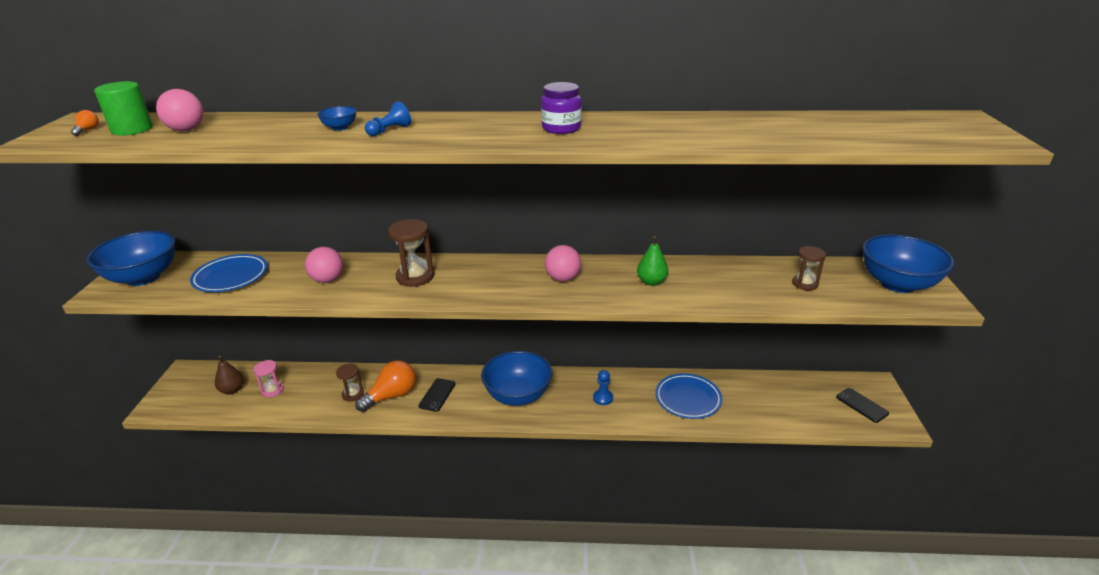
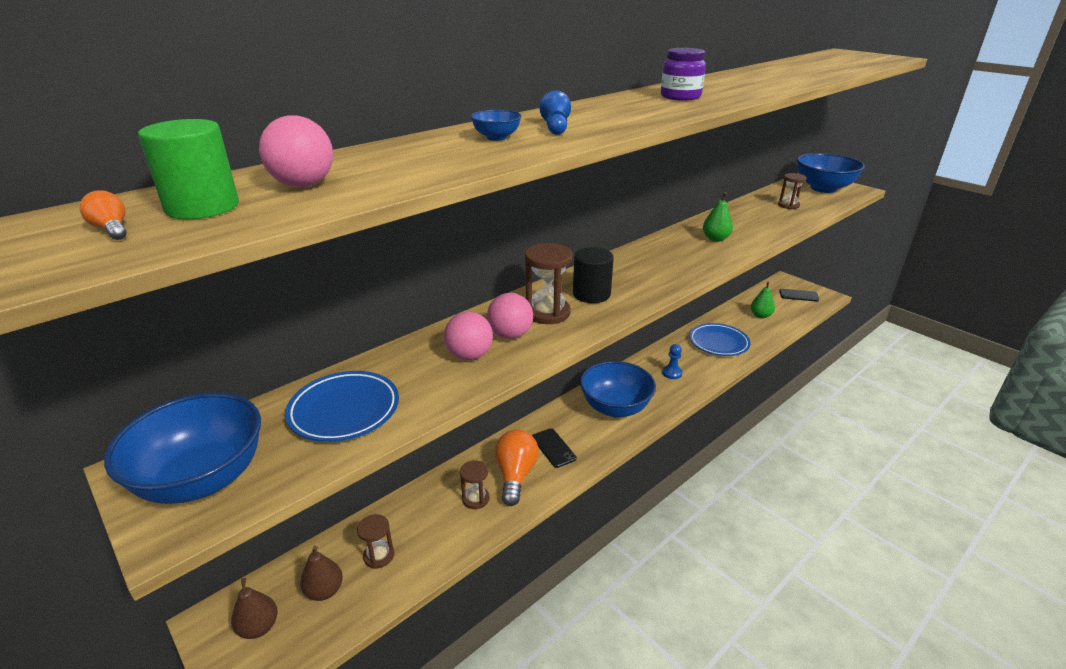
camera: 45 degrees left, 0 degrees up
(193, 387) = (259, 627): none -> brown pear
(272, 390) = (379, 556): pink hourglass -> brown hourglass
(465, 278) = (591, 294): none -> black cylinder
(563, 278) = (660, 262): pink ball -> pink ball (510, 335)
(777, 400) = (760, 316): none -> green pear

